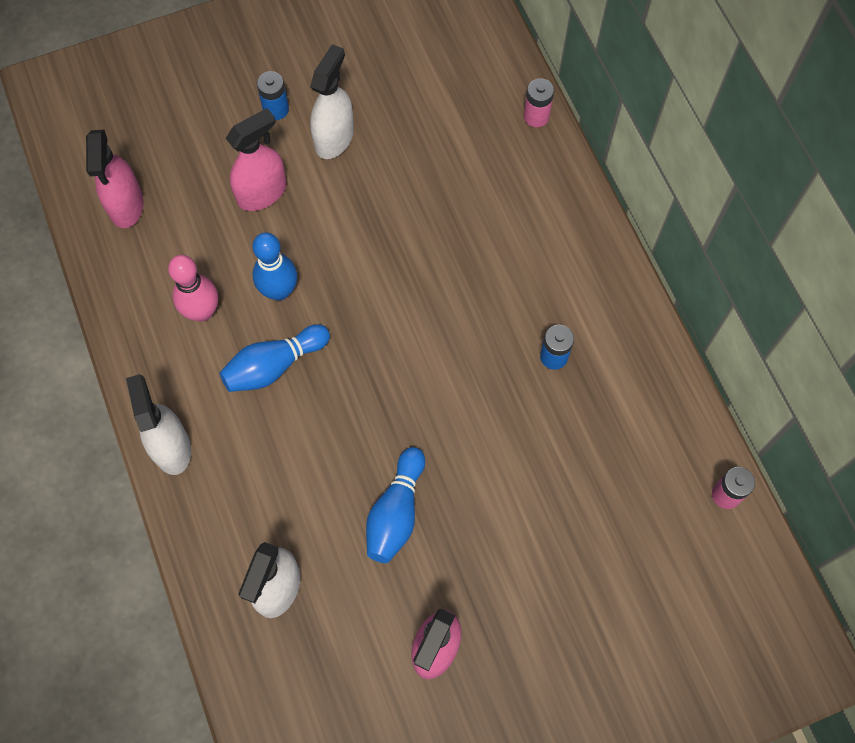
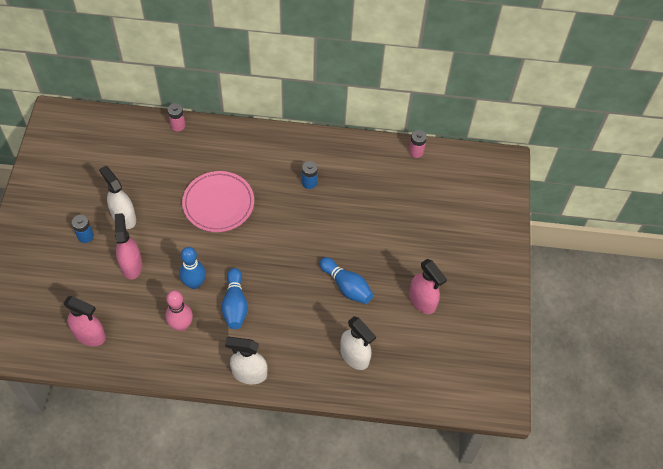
camera: 65 degrees left, 10 degrees down
(433, 248) = (218, 204): none -> pink plate

